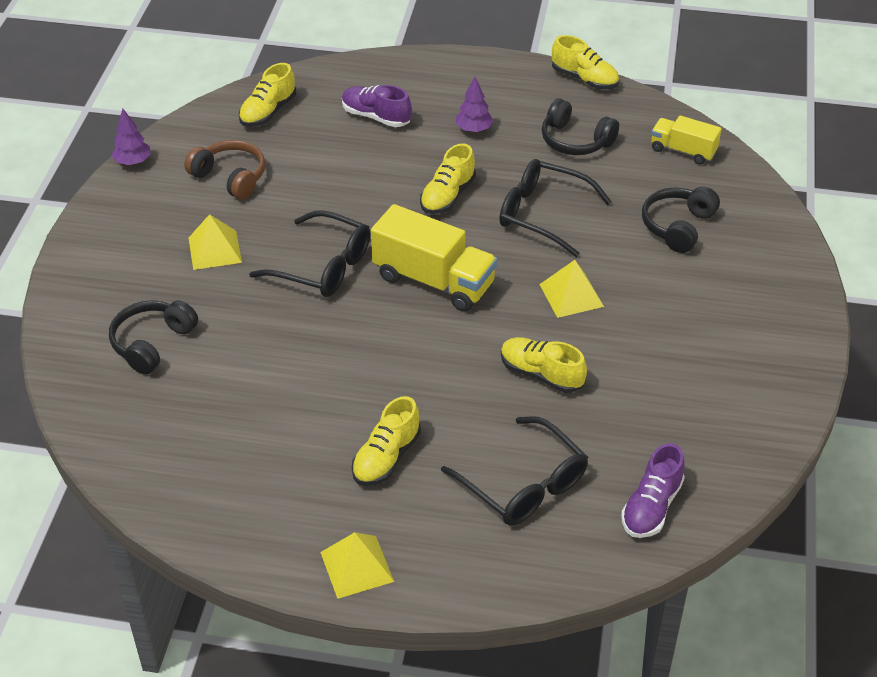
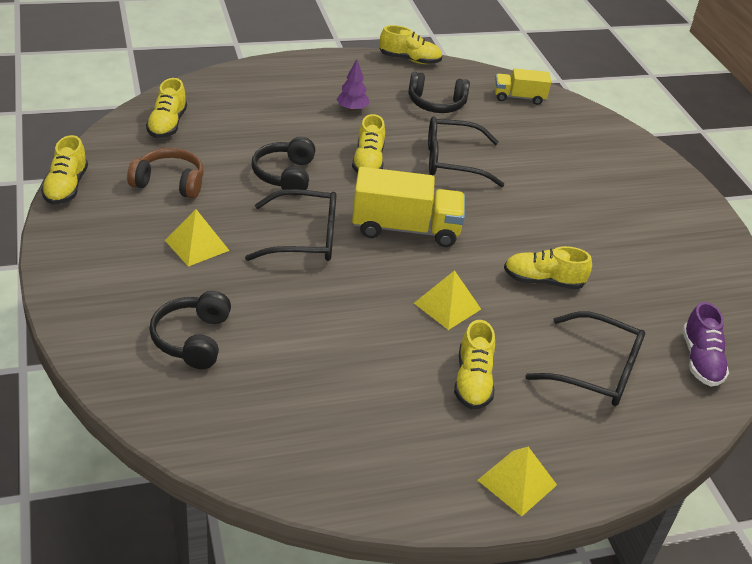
camera: 30 degrees left, 5 degrees down
(133, 162) = (66, 187): purple tree -> yellow shoe
(376, 117) = (265, 113): purple shoe -> none
(571, 295) = (519, 216): yellow pyramid -> yellow pyramid (447, 306)
(678, 226) = (556, 150): black headphones -> black headphones (285, 175)

